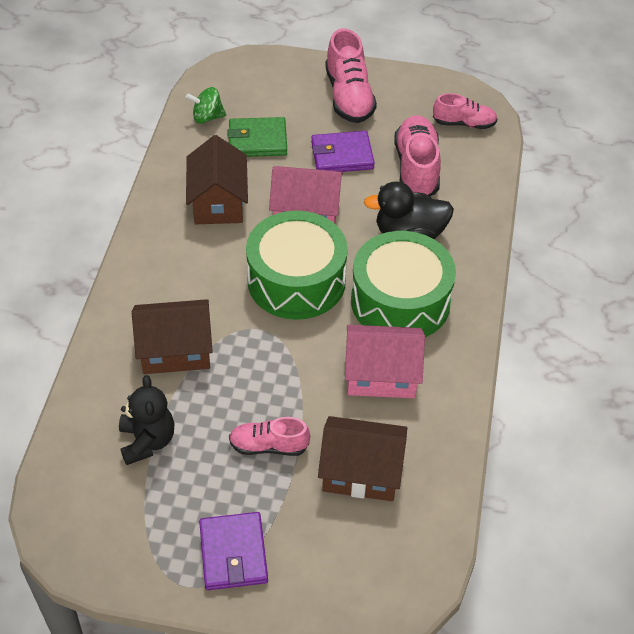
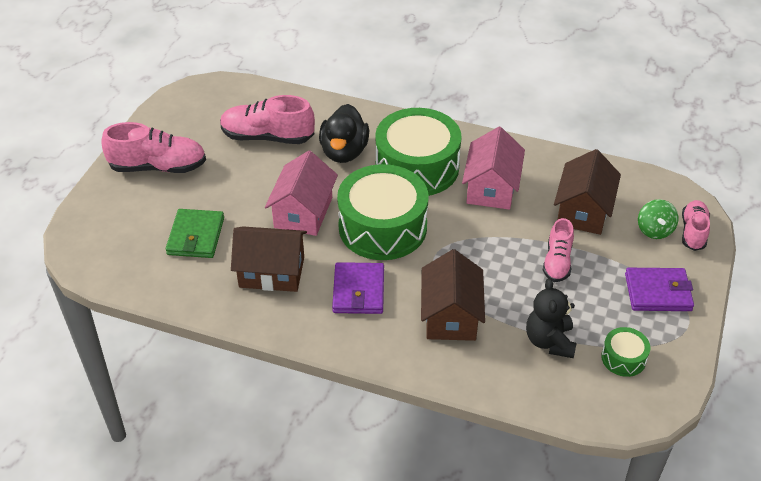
camera: 80 degrees left, 5 degrees down
(128, 514) = (623, 358): none -> green drum
(147, 441) = (549, 341): black teddy bear -> black teddy bear turned 90 degrees counterclockwise
(207, 117) = (148, 271): green spinning top -> green spinning top (654, 230)
(342, 155) = (236, 181): purple wallet -> purple wallet (358, 291)
(464, 123) = (221, 101): pink shoe -> pink shoe (693, 232)

